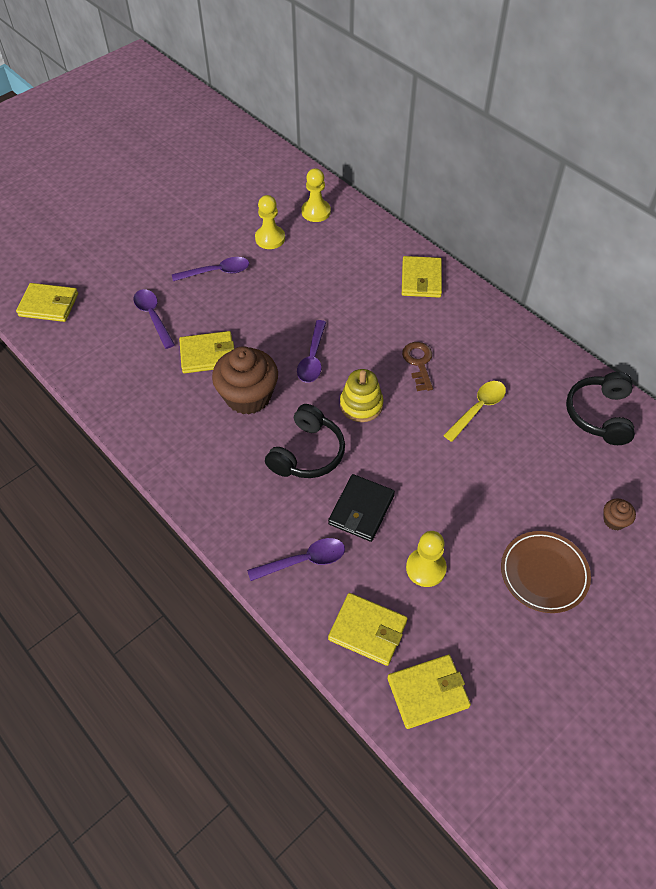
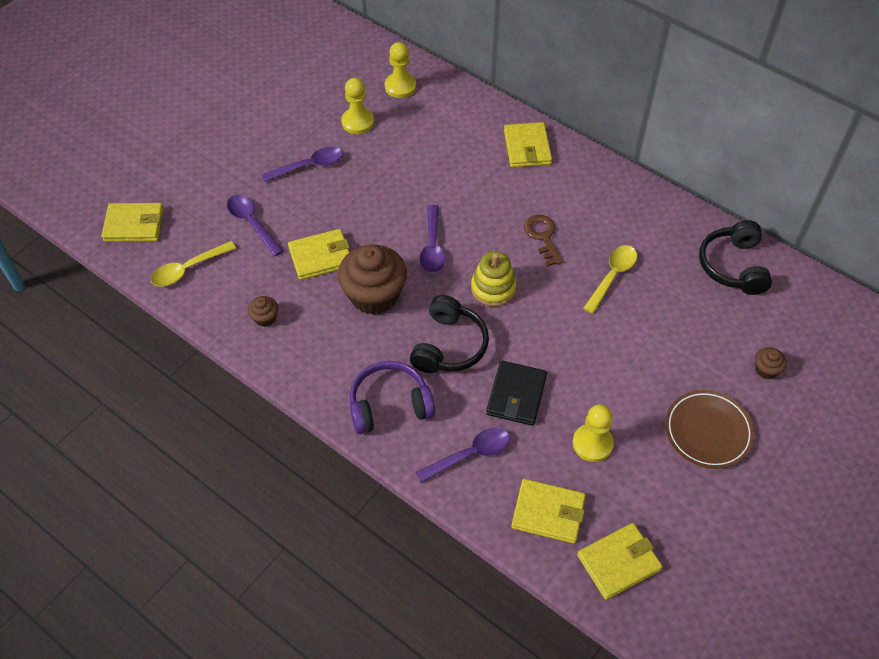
camera: 10 degrees left, 0 degrees up
(86, 350) = (188, 269): none -> yellow spoon
(143, 403) = (265, 318): none -> brown cupcake
(238, 501) = (389, 405): none -> purple headphones

